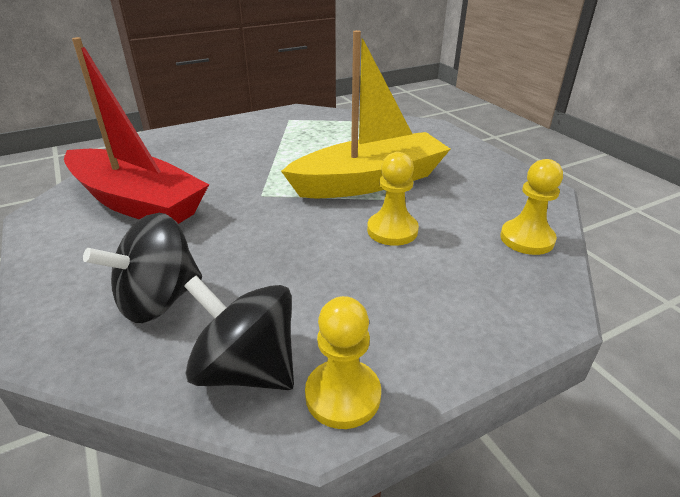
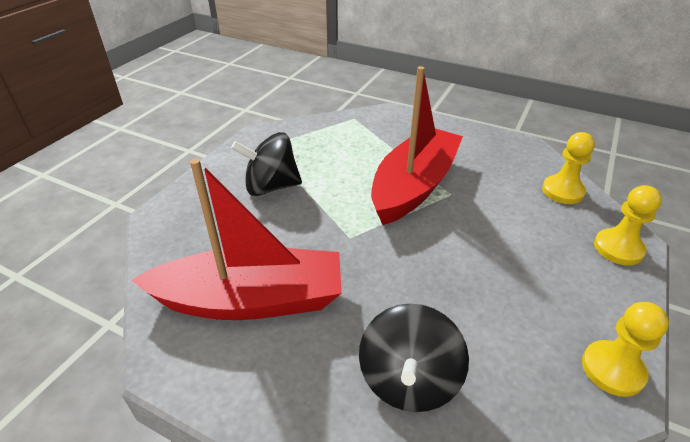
camera: 35 degrees left, 5 degrees up
(247, 369) = (541, 391): black spinning top -> black spinning top (271, 187)
(370, 181) = (414, 186): yellow boat -> red boat
(392, 230) = (483, 224): yellow pawn -> yellow pawn (618, 248)

